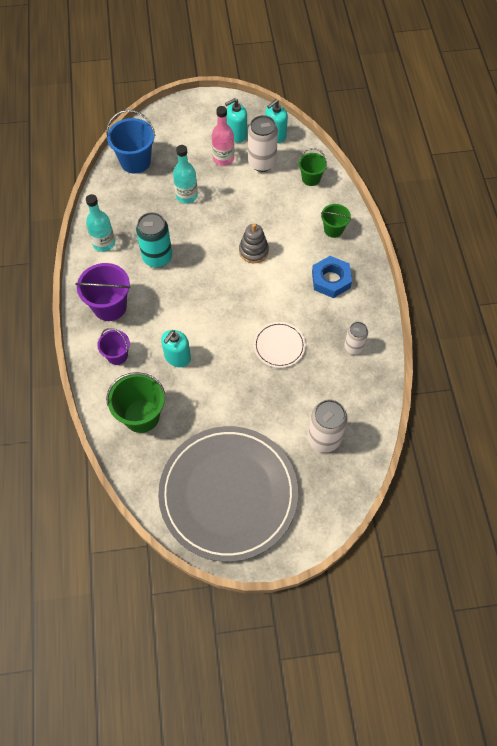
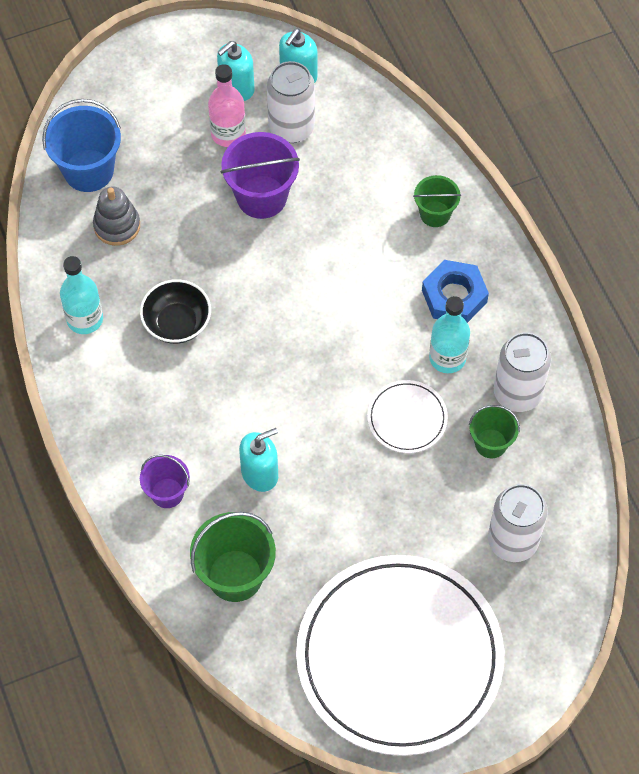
camera: 15 degrees left, 0 degrees up
(110, 306) = (129, 419): purple bucket -> purple bucket (261, 197)
(157, 257) = (177, 323): turquoise can -> black bowl
(177, 357) = (260, 473): turquoise soap dispenser -> turquoise soap dispenser turned 135 degrees counterclockwise
(186, 196) = (190, 210): turquoise bottle -> turquoise bottle (447, 358)
(228, 494) = (399, 657): grey plate -> white plate
(253, 251) = (323, 277): grey stacking toy -> grey stacking toy (117, 226)
(311, 178) = (376, 137): green bucket -> green bucket (491, 443)
(353, 347) = (517, 393): white can -> white can, size x1.63

